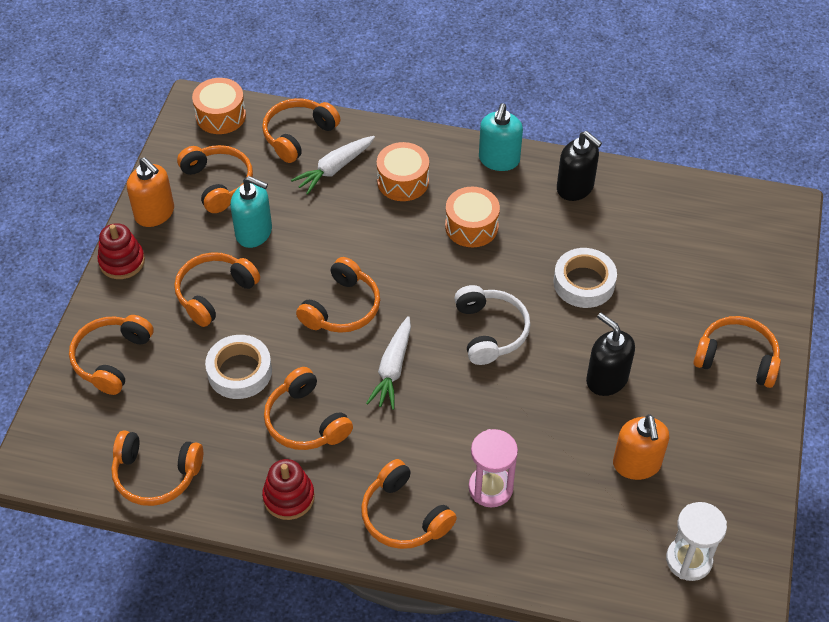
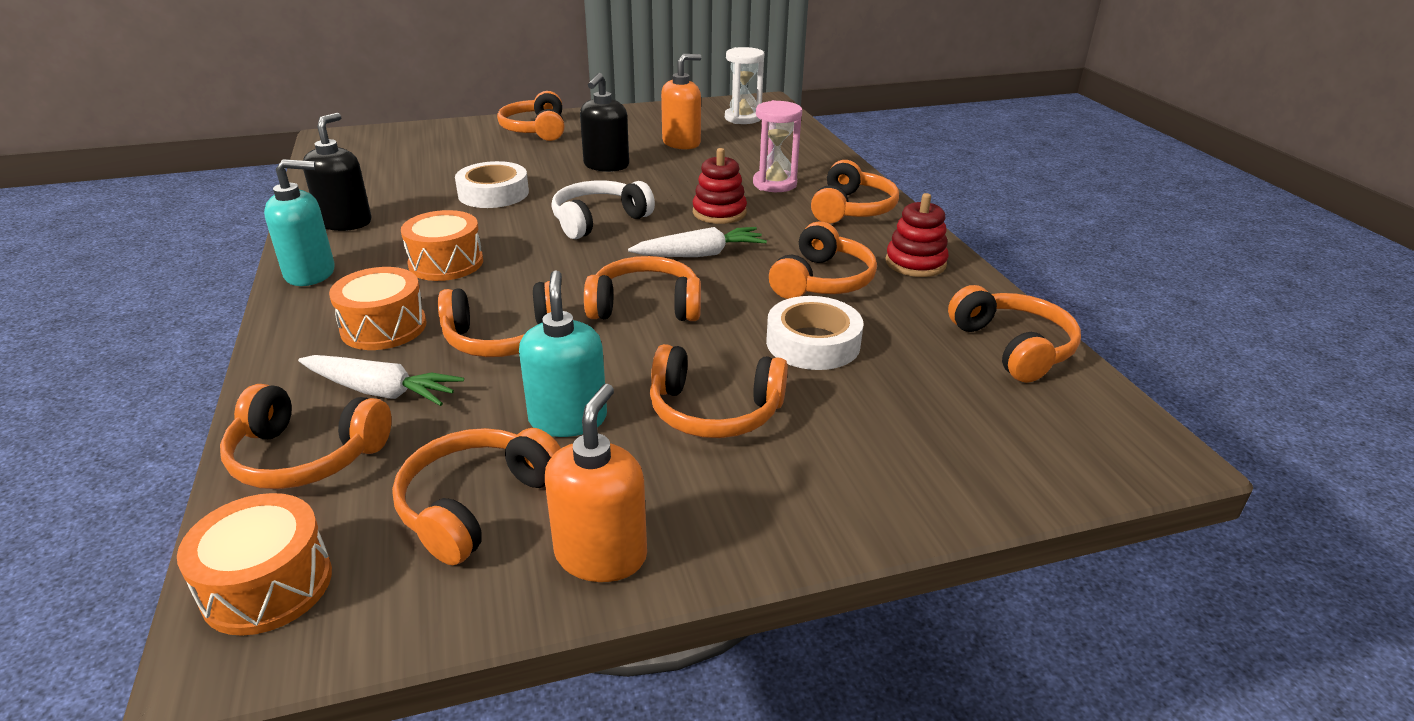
camera: 120 degrees left, 20 degrees down
(112, 359) = (923, 458): orange headphones -> orange headphones (503, 338)
(122, 261) = (743, 542): red stacking toy -> red stacking toy (719, 212)

